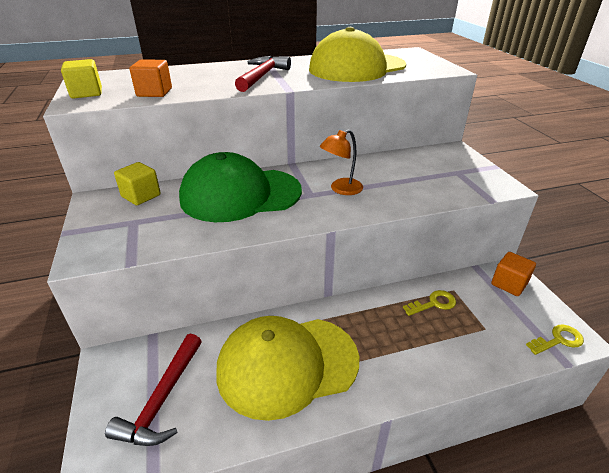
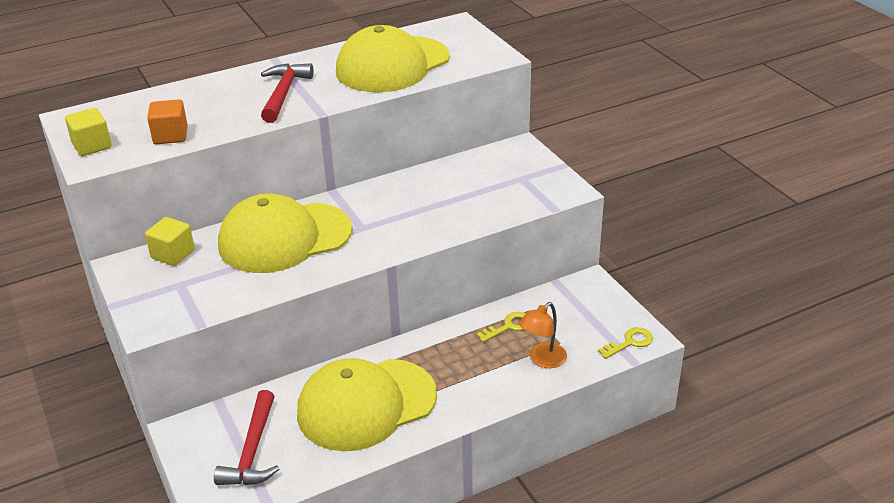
camera: 10 degrees left, 0 degrees up
(240, 194) = (284, 238): green cap -> yellow cap
(341, 189) = (394, 217): orange lamp -> orange lamp (542, 360)
(509, 284) = (588, 295): orange cube -> none

